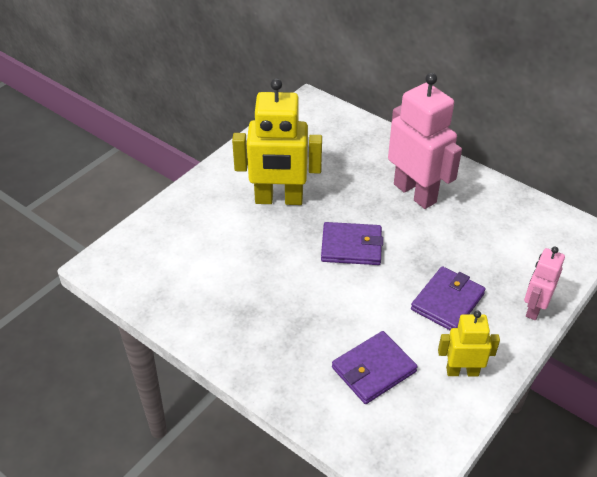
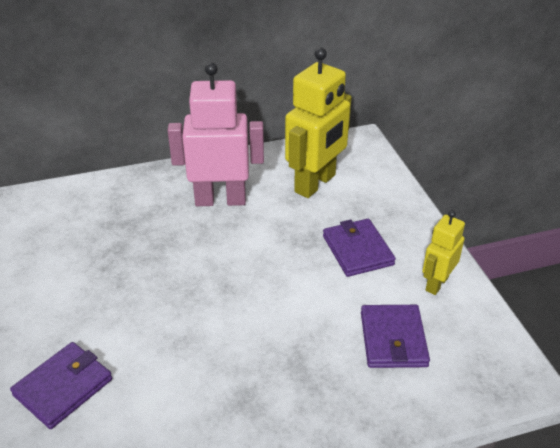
camera: 55 degrees left, 5 degrees down
(279, 199) = (124, 291): yellow robot -> yellow robot (315, 184)
(351, 246) = (238, 273): purple wallet -> purple wallet (63, 387)
(534, 308) = (405, 208): pink robot -> none

